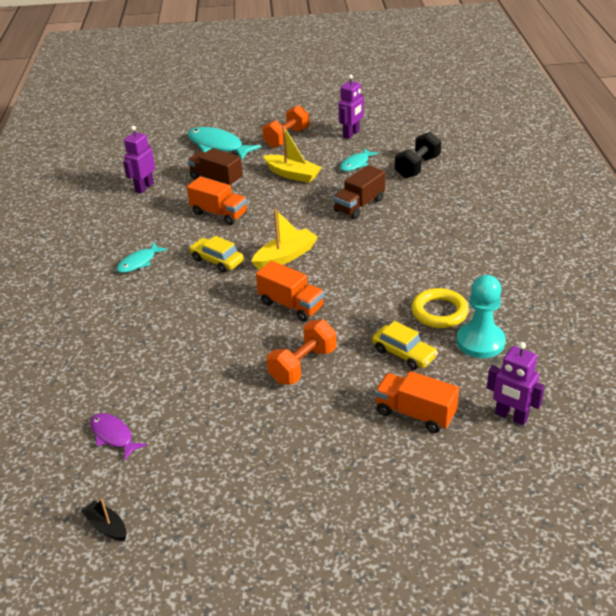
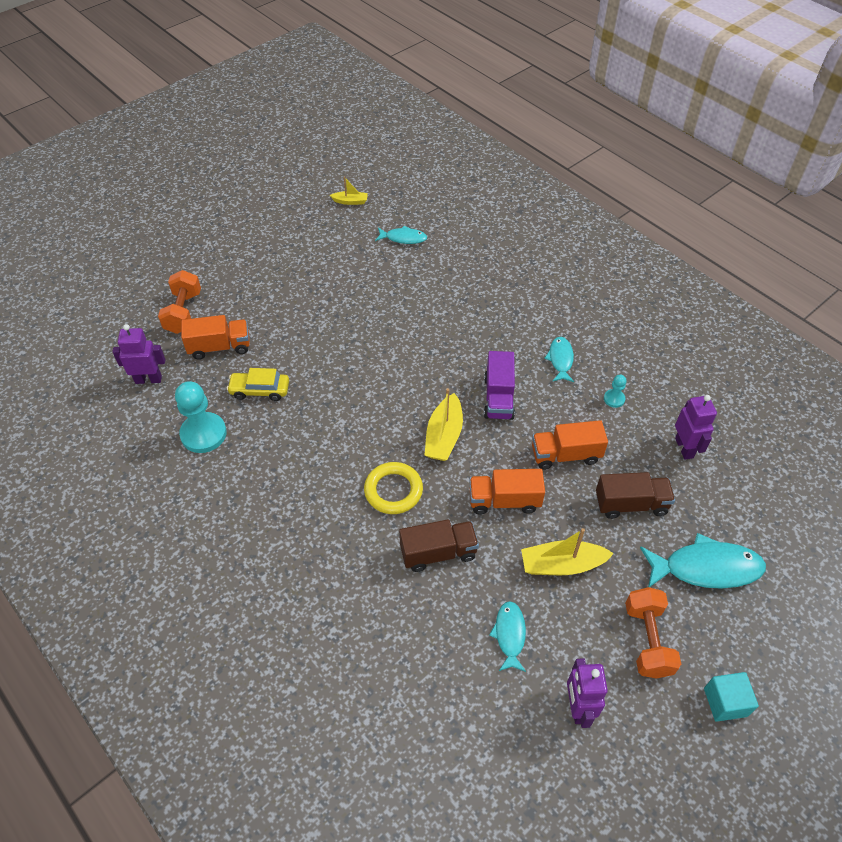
camera: 140 degrees right, 15 degrees up
(106, 526) = (350, 201): black boat -> yellow boat
(113, 436) = (403, 238): purple fish -> turquoise fish
(142, 226) = (614, 399): none -> turquoise pawn
(217, 260) = (498, 397): yellow car -> purple truck
(280, 113) = (725, 702): none -> turquoise cube
(291, 305) = (387, 387): orange truck -> orange truck (504, 500)
(303, 365) = (329, 341): orange dumbbell -> orange dumbbell (183, 312)
(359, 205) = (438, 553): brown truck -> brown truck turned 75 degrees clockwise
(417, 167) = (429, 676): black dumbbell -> none
(439, 312) = (256, 447): yellow ring -> yellow ring (393, 490)

